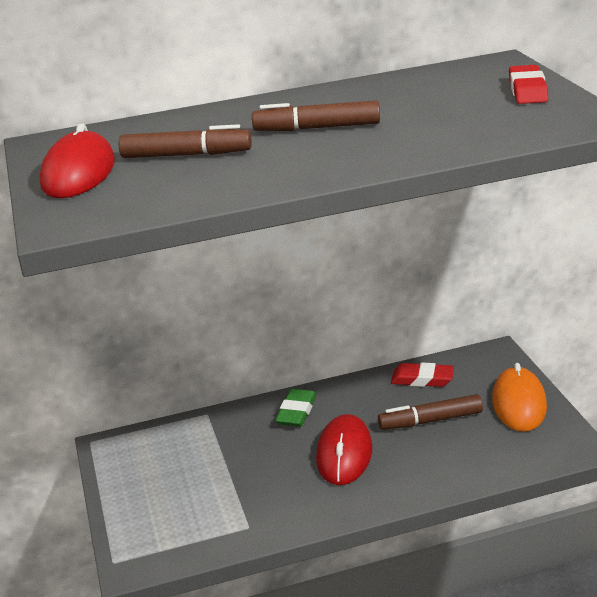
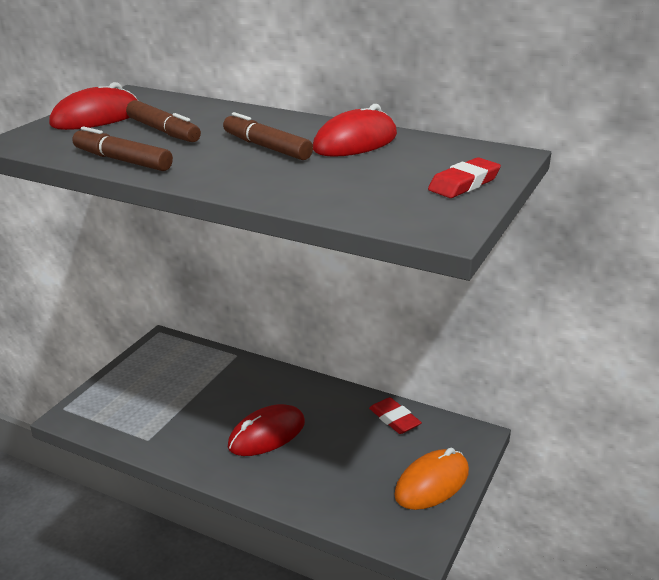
camera: 40 degrees right, 0 degrees up
(296, 412) = (284, 388): green eraser -> none
(373, 96) = (355, 142): none -> red mouse
(430, 420) = (352, 451): brown marker -> brown marker (122, 160)

